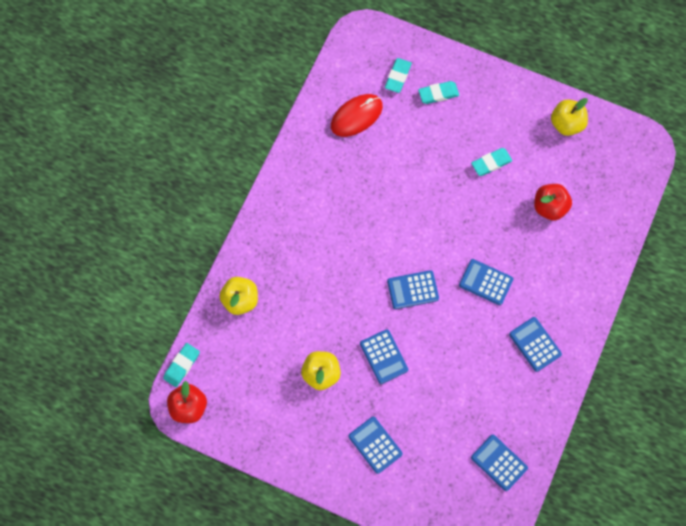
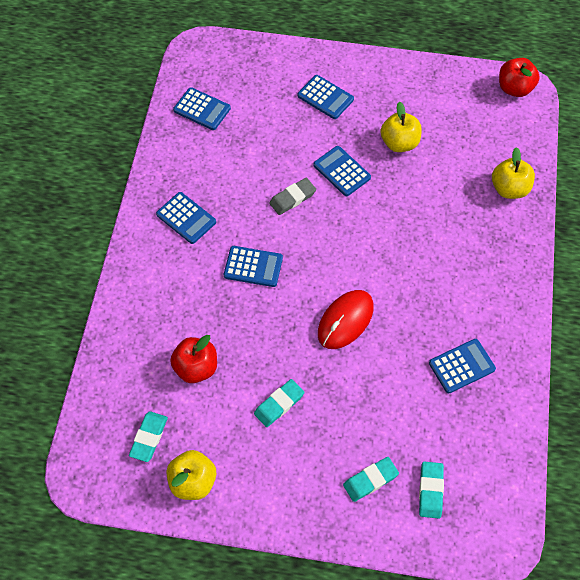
camera: 165 degrees right, 10 degrees down
(181, 365) = (539, 119): turquoise eraser -> turquoise eraser (149, 437)
(356, 116) = (464, 422): red mouse -> red mouse (345, 320)
(413, 290) = (331, 240): blue calculator -> blue calculator (462, 366)
(435, 340) = (292, 198): none -> grey eraser

